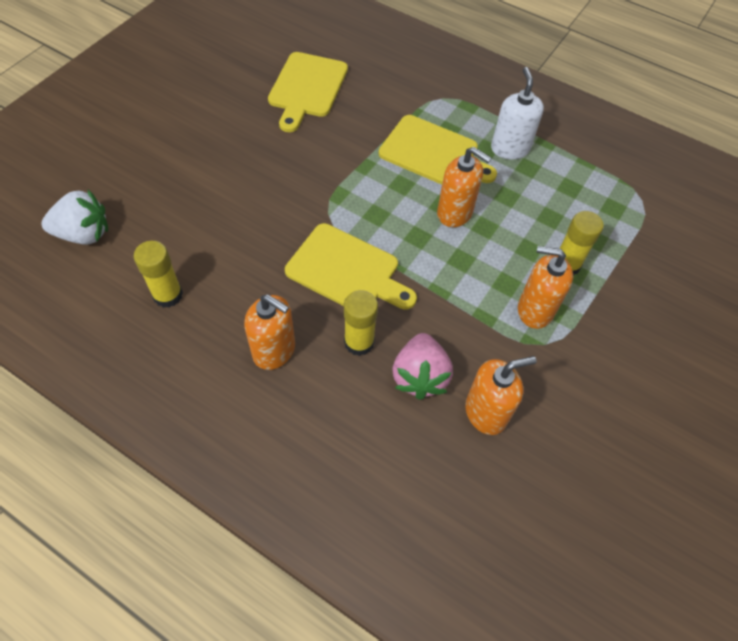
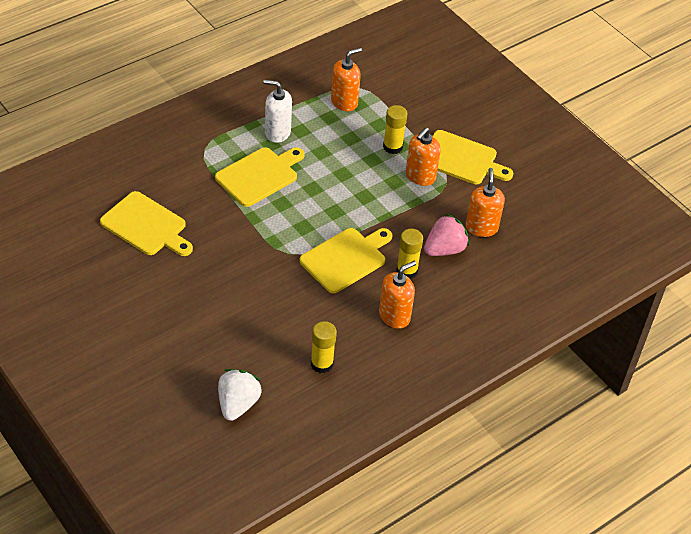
camera: 70 degrees left, 10 degrees down
(419, 376) = (444, 249): pink strawberry -> pink strawberry turned 60 degrees counterclockwise
(455, 213) = (322, 184): orange soap dispenser -> orange soap dispenser (344, 102)
(600, 350) = (461, 159): none -> yellow cutting board

